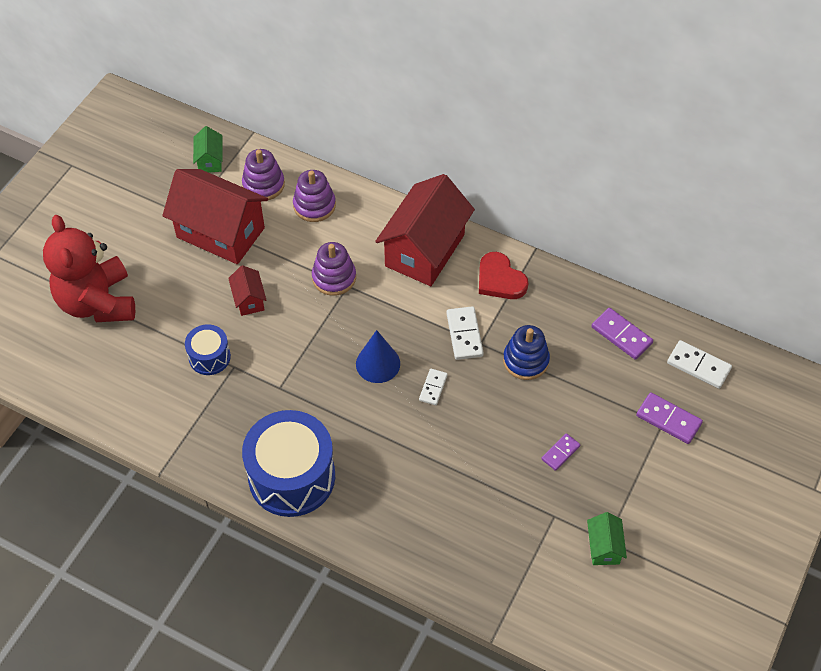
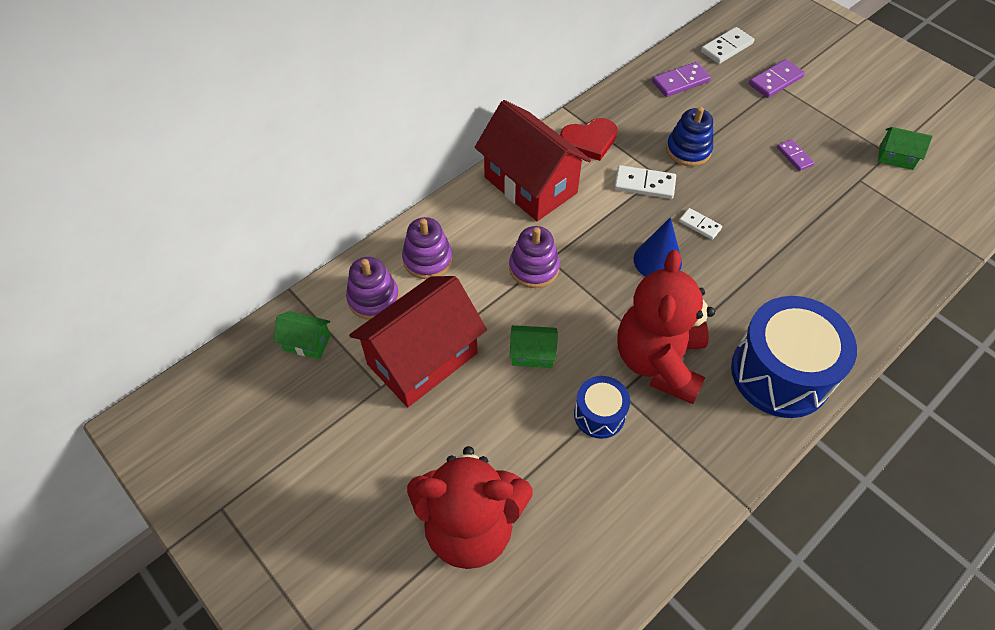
camera: 70 degrees left, 0 degrees up
(249, 300) = (532, 354): red house -> green house
(272, 386) = (658, 361): none -> red teddy bear

